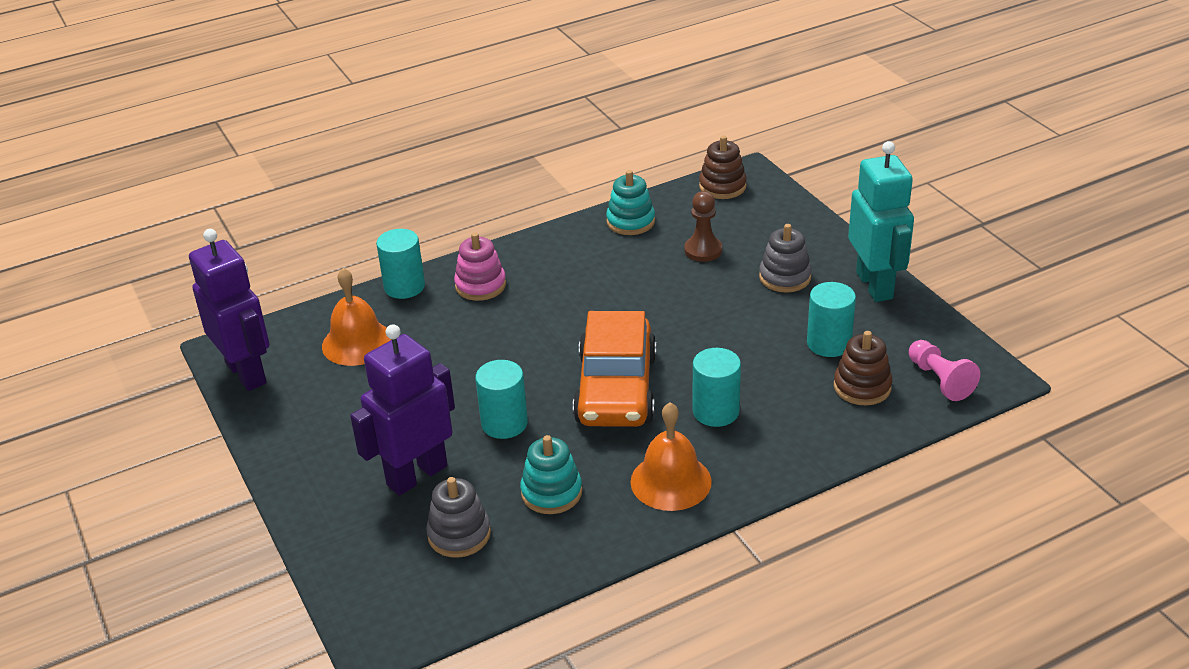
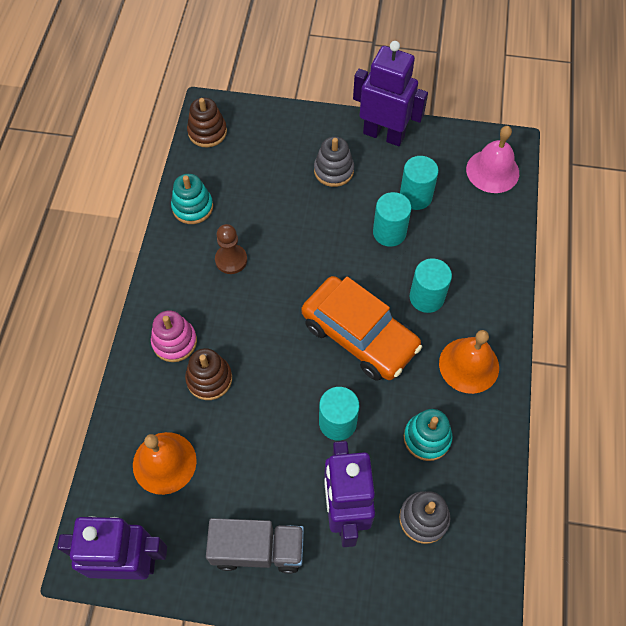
camera: 55 degrees left, 25 degrees up
(325, 440) = (258, 549): none -> grey truck
(404, 287) = (127, 391): turquoise cylinder -> turquoise cylinder (389, 232)
(703, 250) = (264, 191): brown pawn -> brown pawn (231, 260)
(862, 387) = (467, 210): brown stacking toy -> brown stacking toy (209, 379)
(875, 285) = (384, 134): turquoise robot -> purple robot
(940, 380) = (492, 171): pink pawn -> pink bell

